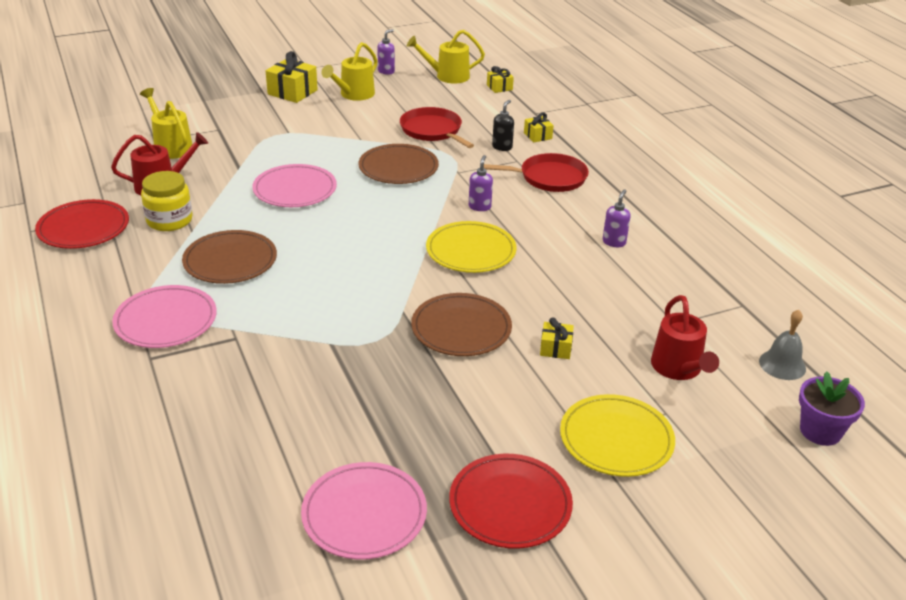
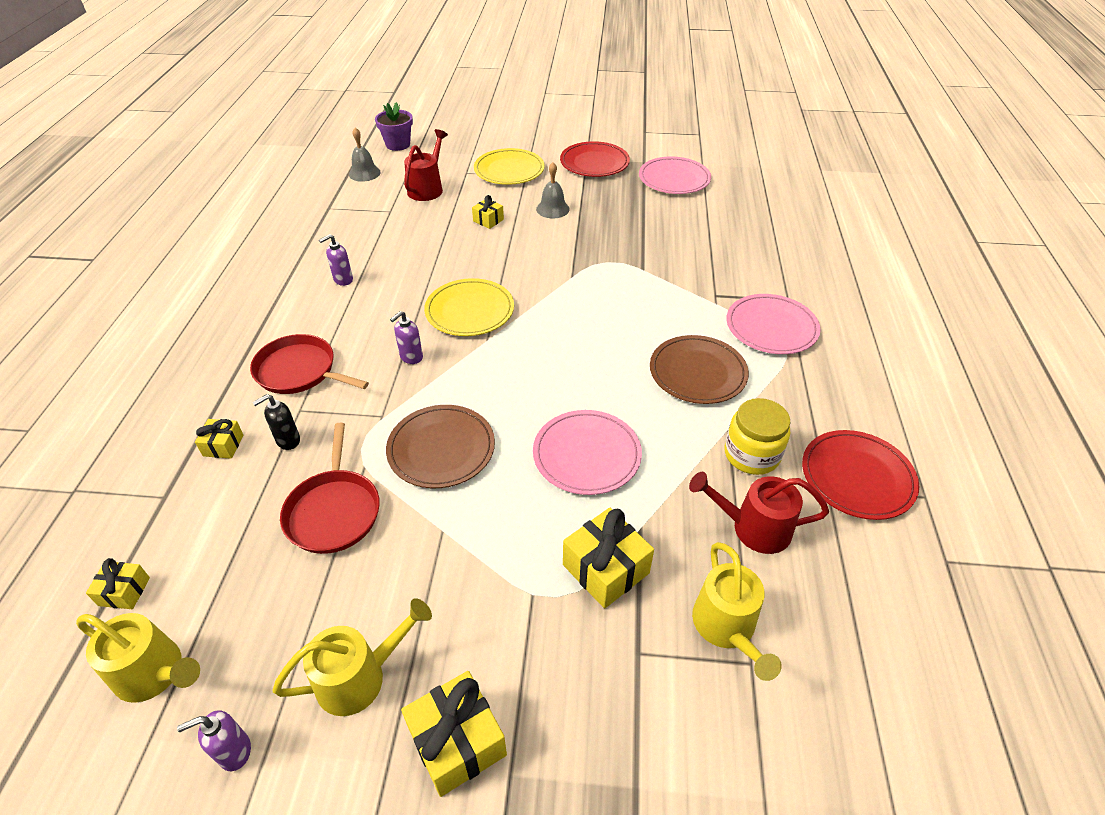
camera: 150 degrees left, 10 degrees up
(251, 149) = (606, 569): none -> yellow gift
(461, 328) = (539, 251): brown plate -> none
(496, 391) = (552, 209): none -> grey bell

